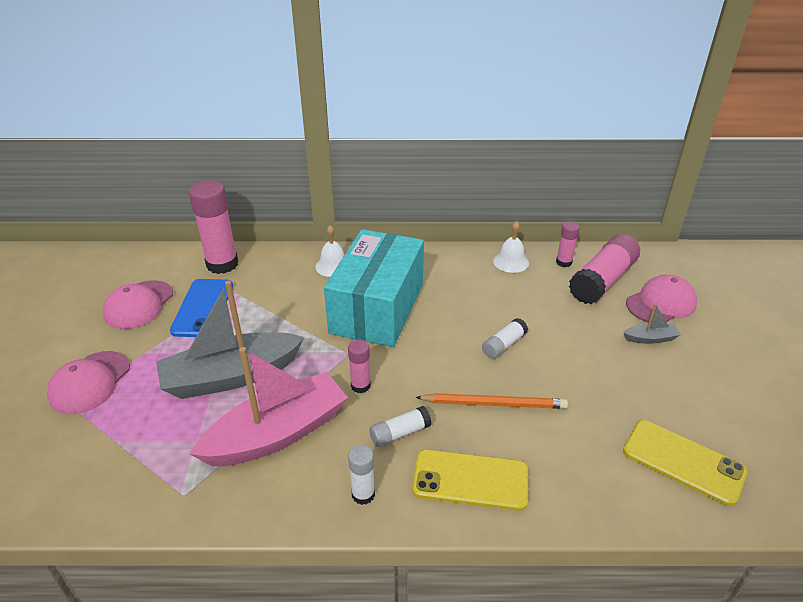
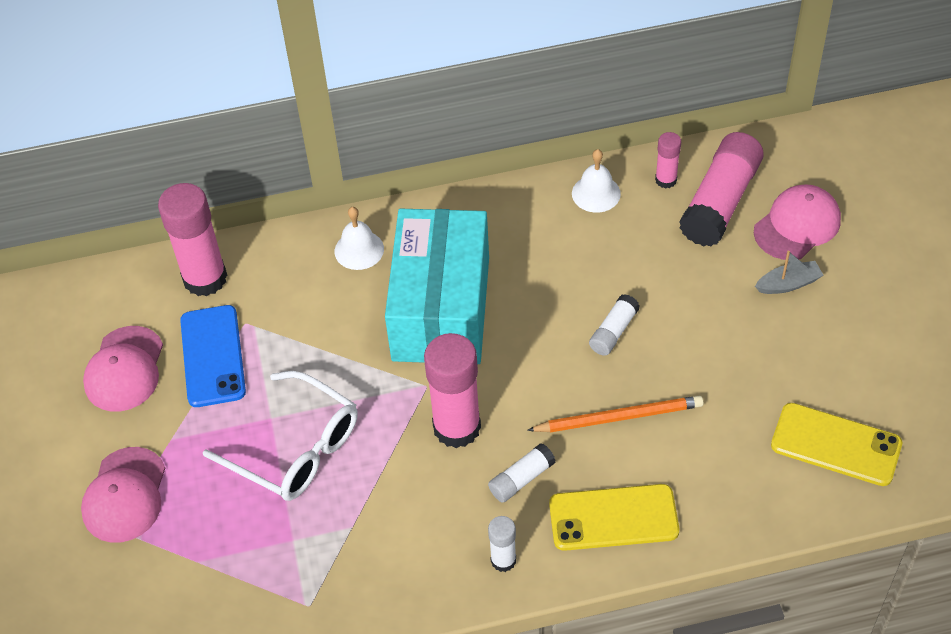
camera: 10 degrees left, 15 degrees up
(231, 376) = (296, 449): grey boat -> white glasses
(277, 434) = (382, 511): pink boat -> none
(360, 386) = (457, 427): pink glue stick -> pink glue stick, size x1.98

